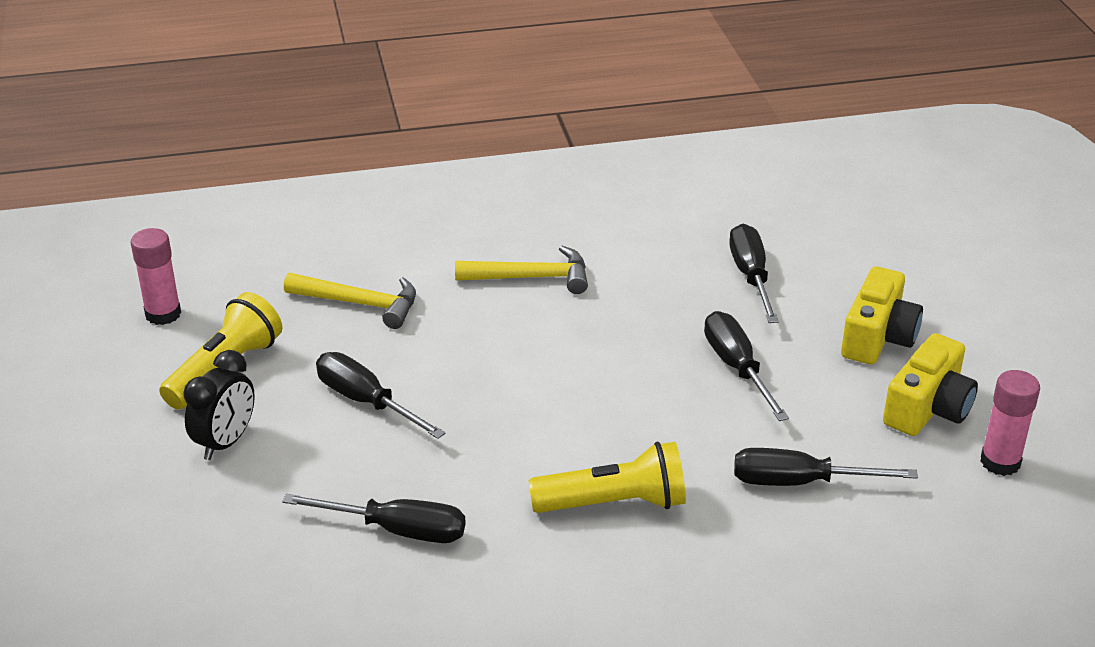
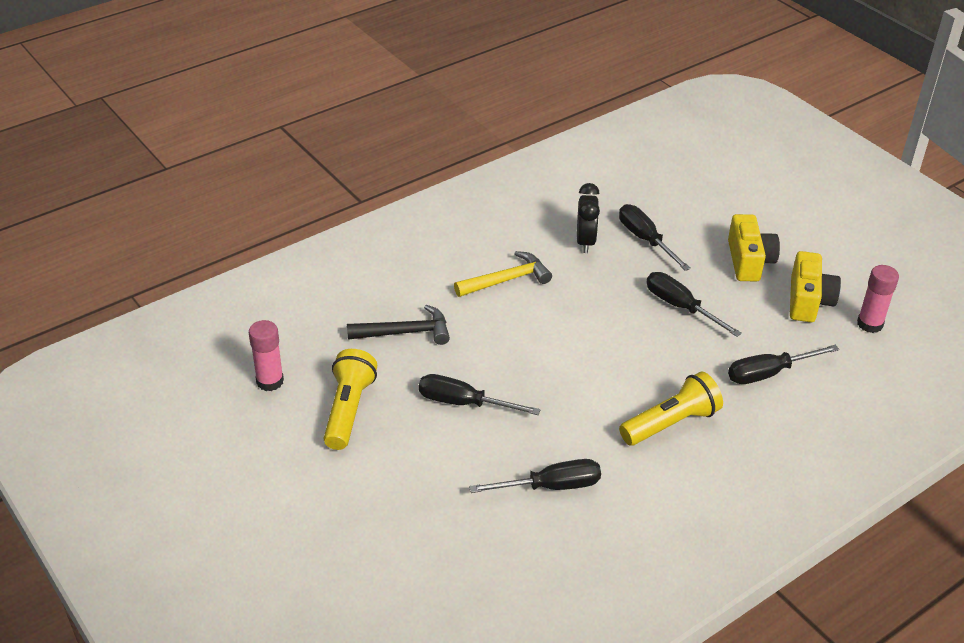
camera: 25 degrees left, 5 degrees up
(226, 442) = (390, 463): black clock -> black clock (585, 242)
(360, 304) = (406, 332): yellow hammer -> black hammer

